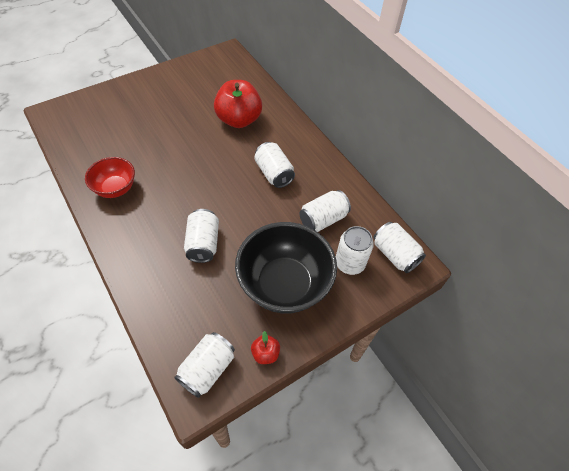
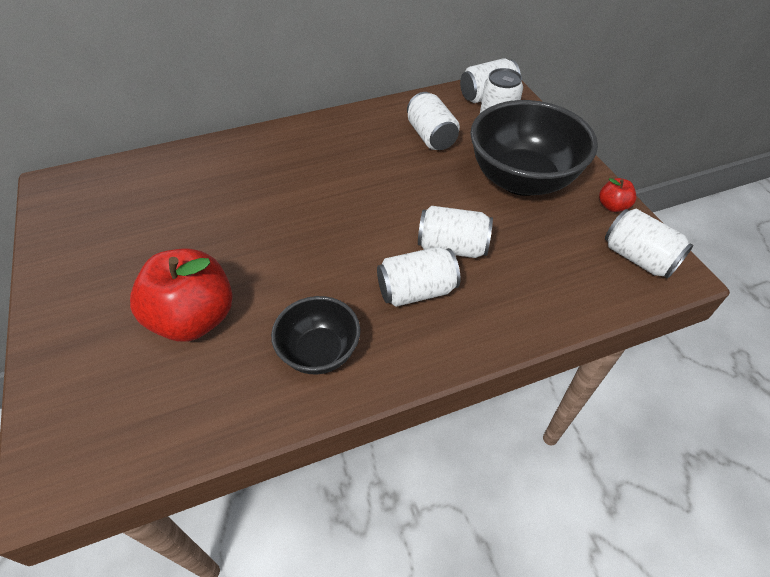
camera: 75 degrees left, 5 degrees down
(115, 188) = (319, 352): red bowl -> black bowl
(239, 120) = (225, 188): red apple -> red apple (194, 318)
(274, 173) = (345, 166): white can -> white can (416, 291)

